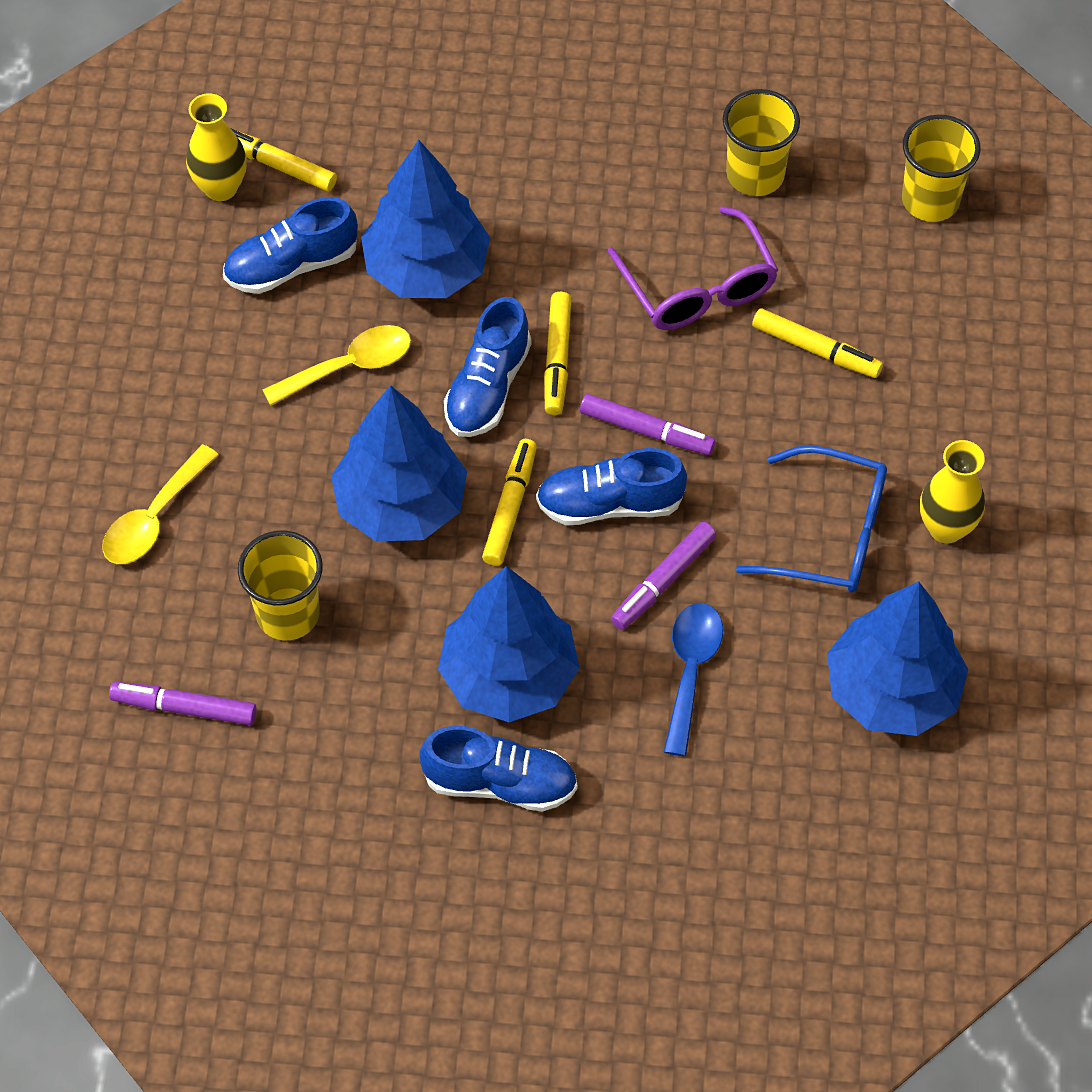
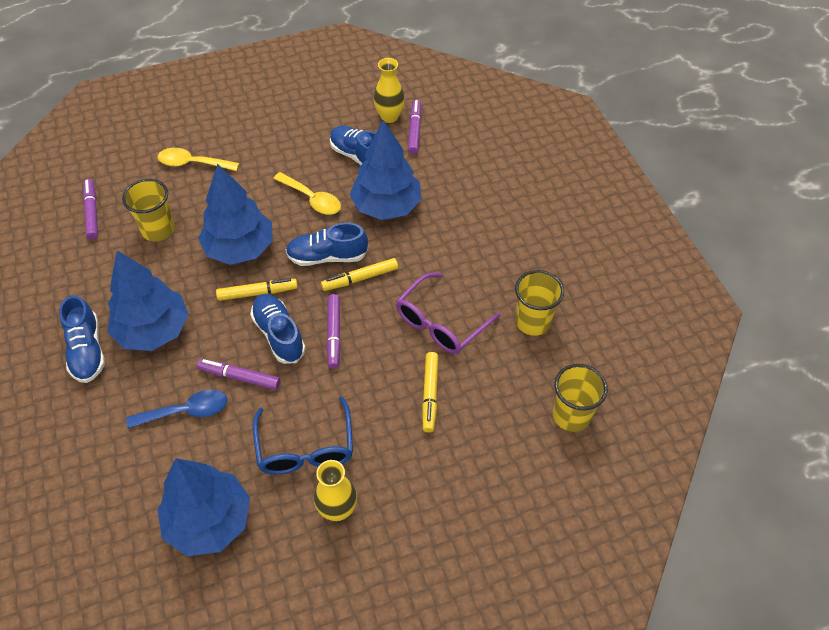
camera: 65 degrees right, 5 degrees down
(277, 164) = (415, 130): yellow marker -> purple marker

